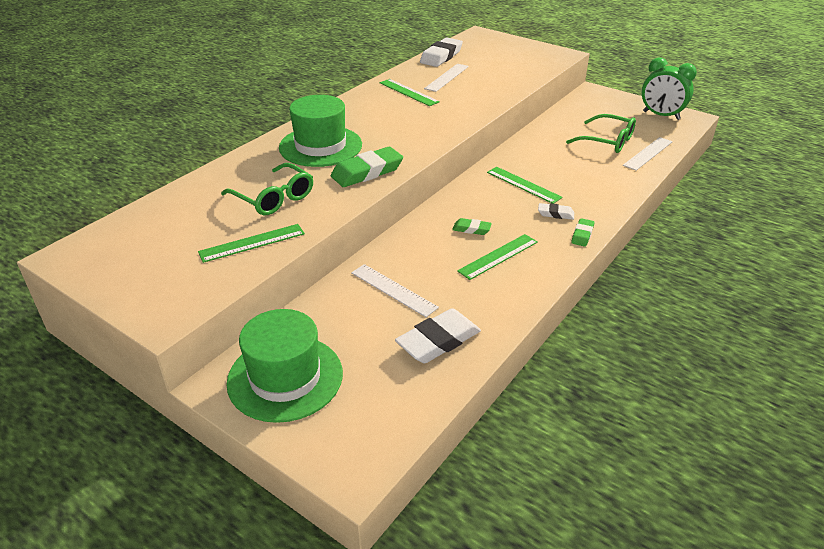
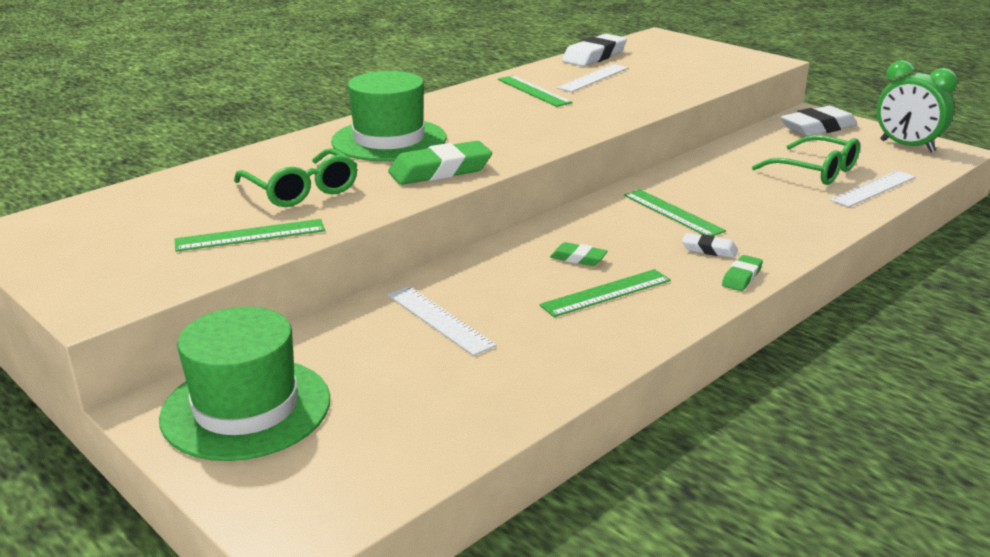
camera: 10 degrees right, 10 degrees down
(438, 341) = (481, 386): white eraser -> white eraser (818, 127)

